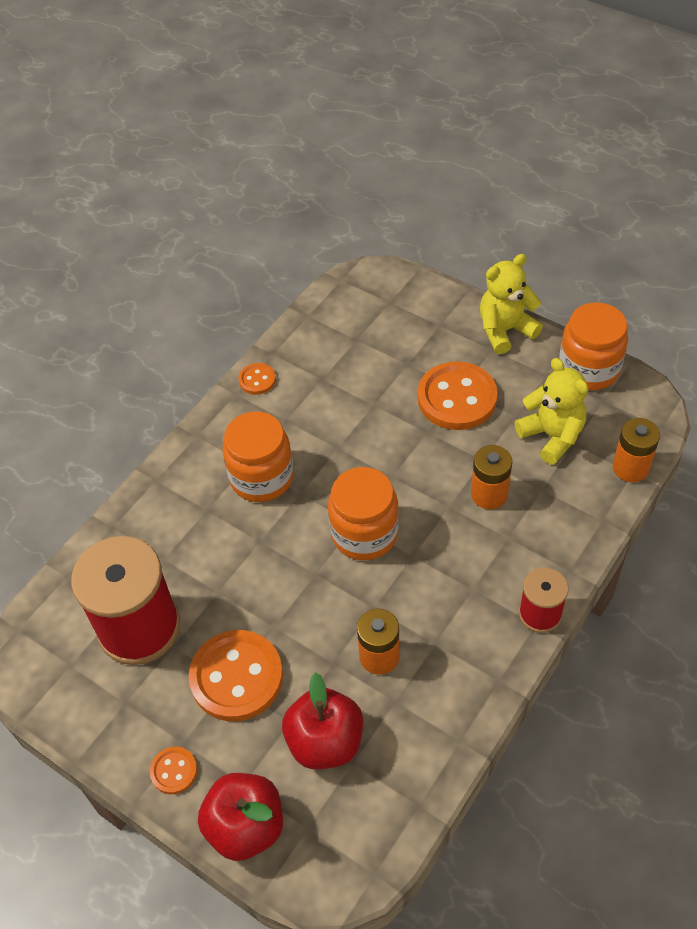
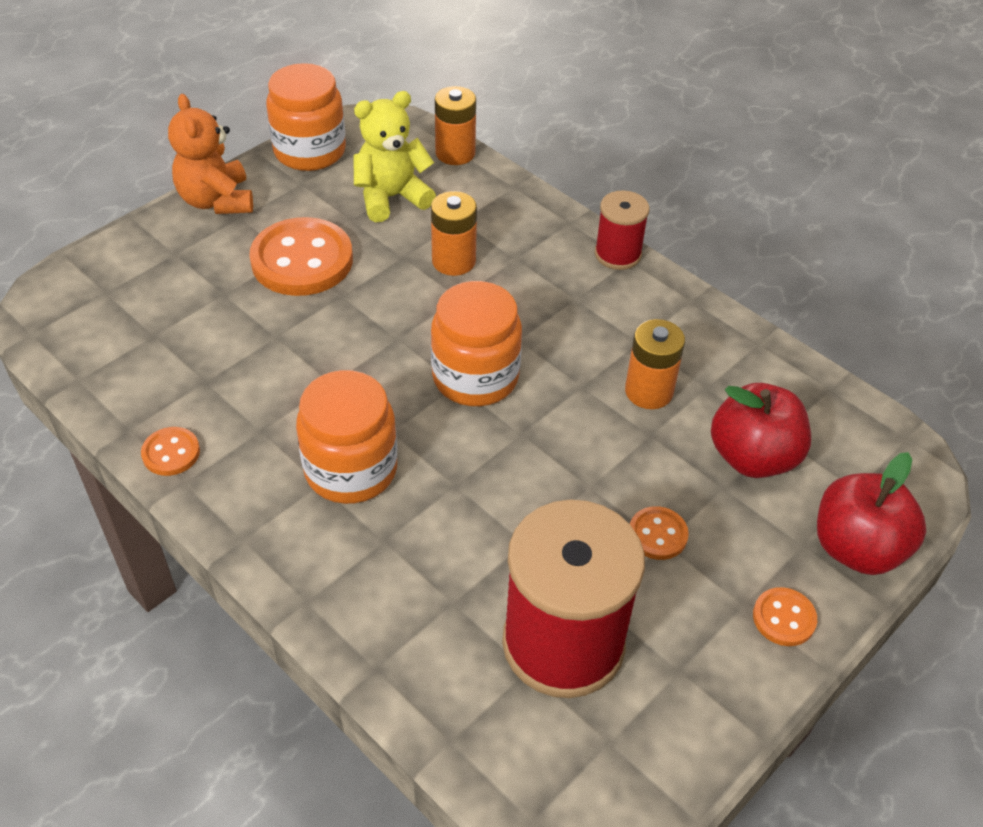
camera: 85 degrees left, 5 degrees down
(236, 677) = (657, 534): orange button -> orange button, size x0.48
(505, 330) = (217, 201): yellow teddy bear -> orange teddy bear

